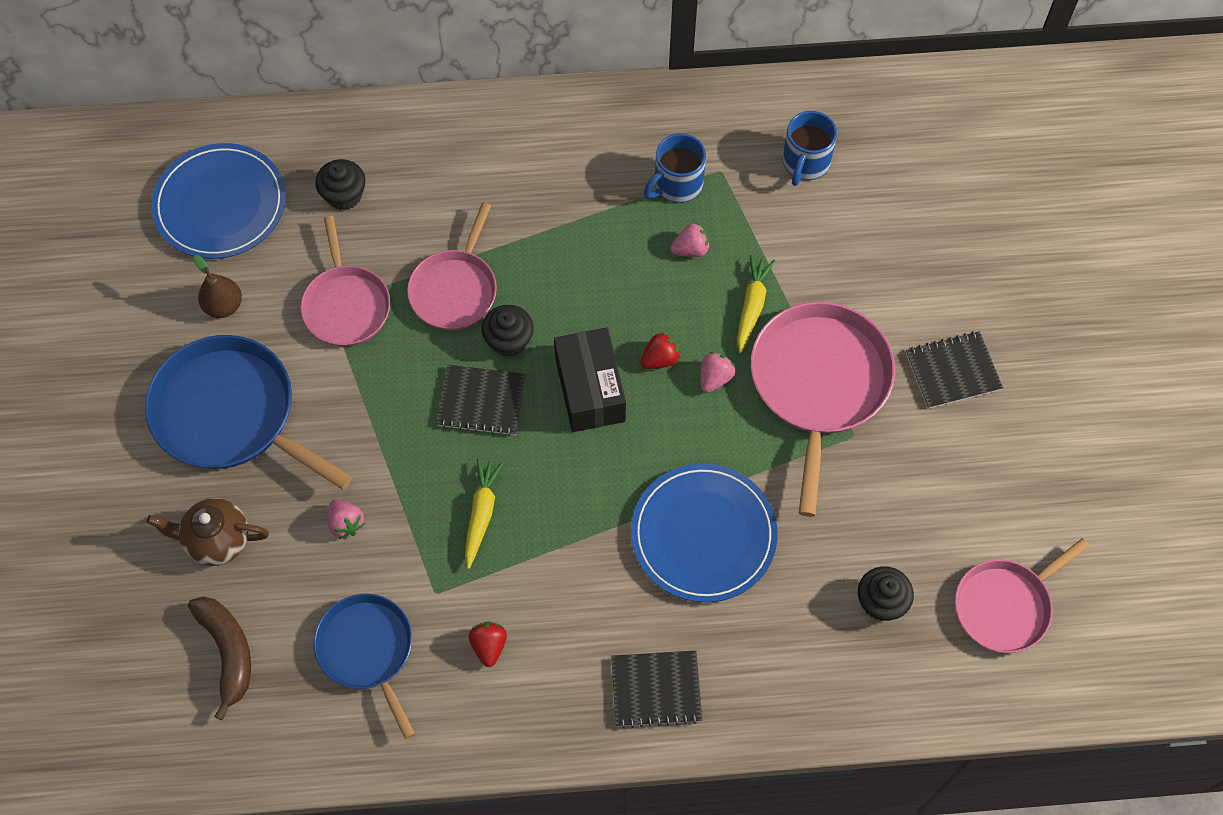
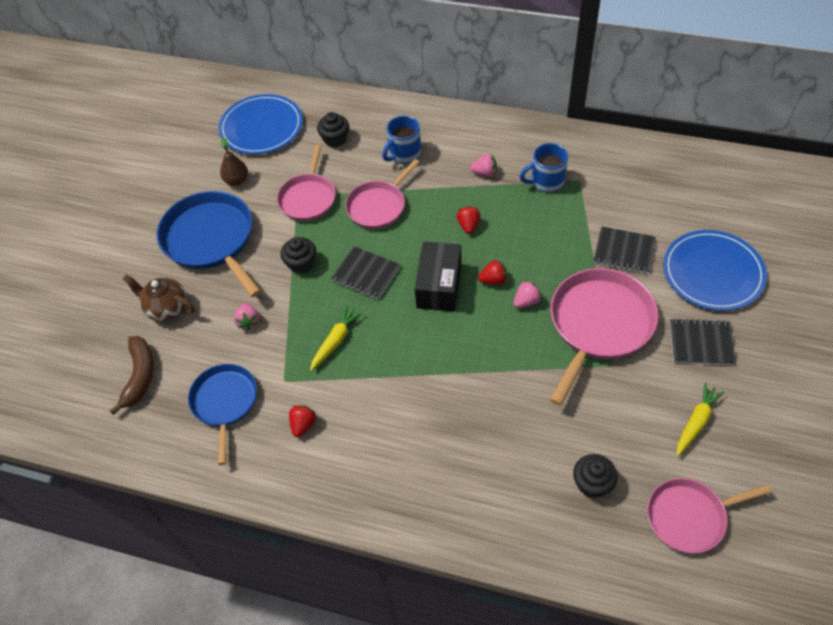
camera: 25 degrees right, 10 degrees down
(509, 340) = (399, 243): black cupcake -> black cupcake (301, 264)
(595, 285) = (468, 226): none -> red strawberry
(656, 689) = (404, 491): black notebook -> black notebook (624, 251)
(691, 249) = (540, 221): pink strawberry -> pink strawberry (484, 173)
(703, 535) = (479, 398): blue plate -> blue plate (712, 272)
(752, 306) = (569, 264): yellow carrot -> yellow carrot (696, 422)
(805, 163) = (638, 189): blue mug -> blue mug (404, 154)

